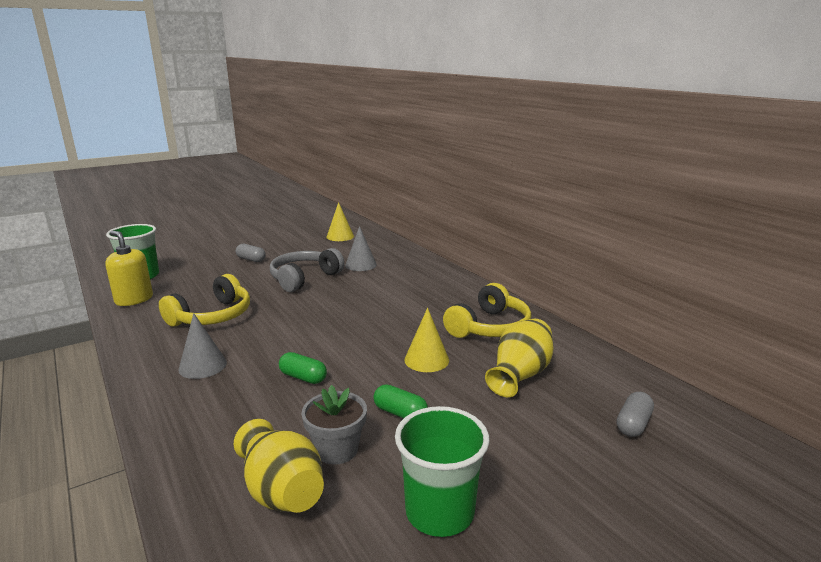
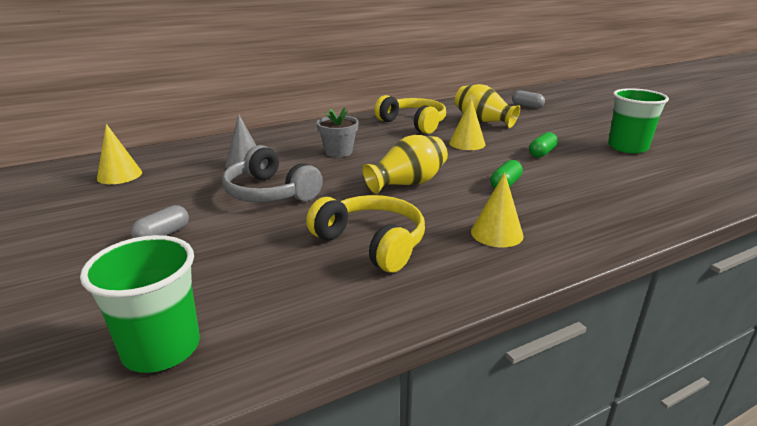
camera: 85 degrees left, 5 degrees up
(134, 299) = (286, 329): yellow soap dispenser -> none
(202, 366) = (496, 233): grey cone -> yellow cone
(281, 490) = (645, 185): yellow vase -> yellow vase (407, 183)
(337, 450) = (593, 171): grey flower pot -> grey flower pot (338, 152)

